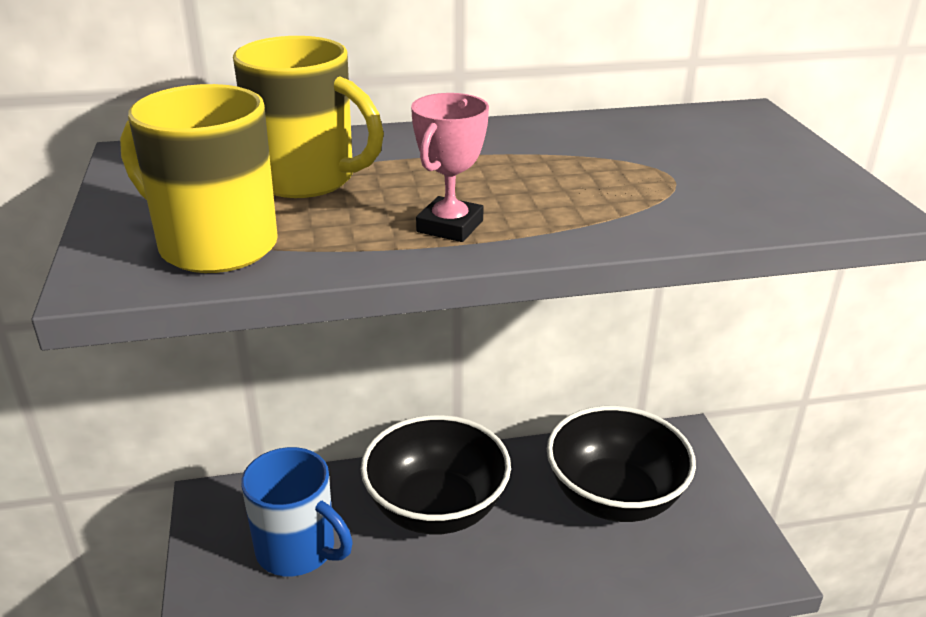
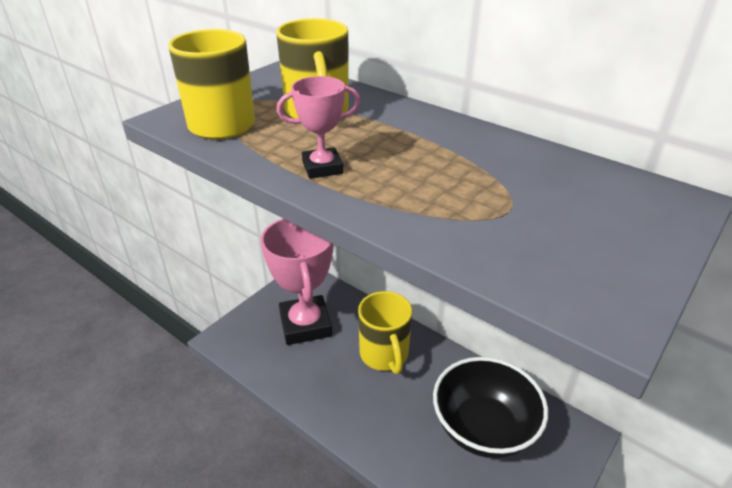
camera: 50 degrees right, 5 degrees up
(298, 550) = (305, 324): blue mug -> pink trophy
(436, 508) = (384, 355): black bowl -> yellow mug

